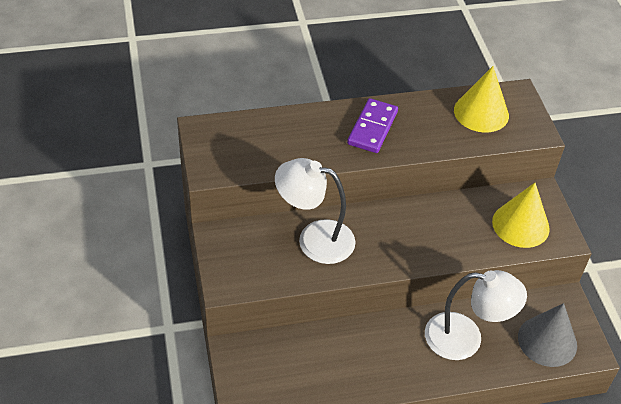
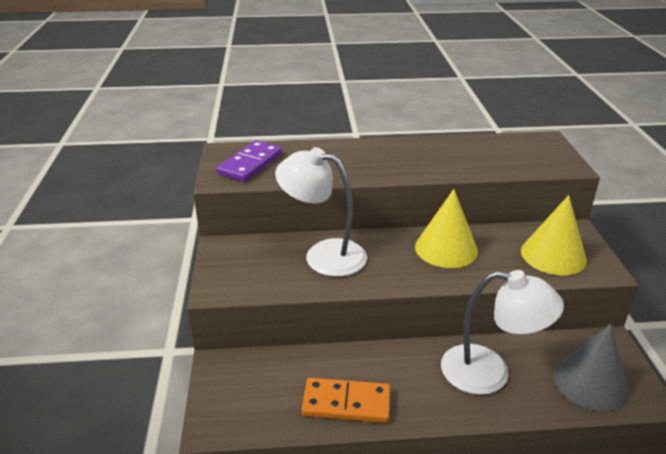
camera: 10 degrees right, 15 degrees down
(350, 377) = (346, 403): none -> orange domino
(372, 128) = (394, 156): purple domino -> purple domino (250, 164)
(481, 112) = (508, 150): yellow cone -> yellow cone (446, 248)

